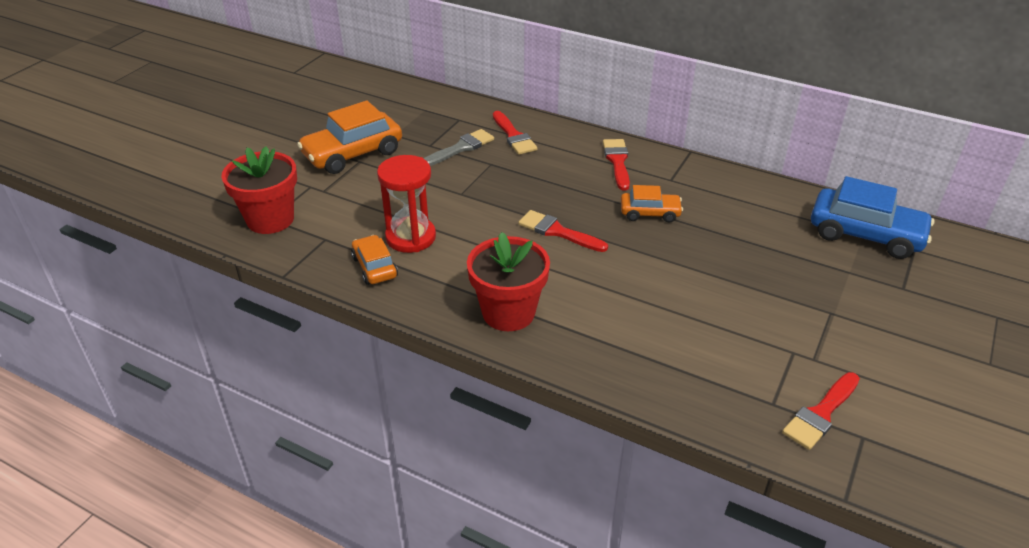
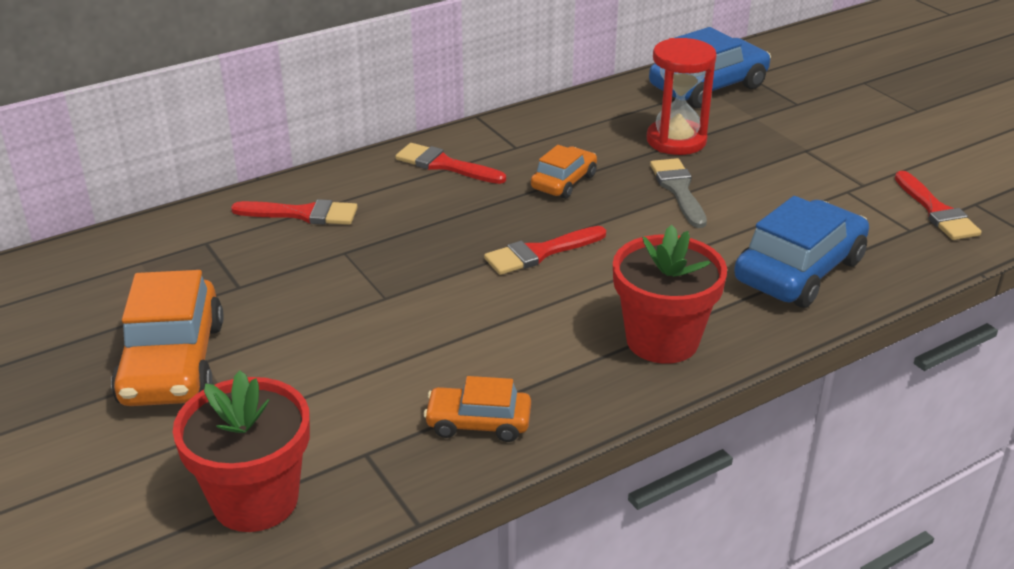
camera: 60 degrees left, 5 degrees down
(410, 237) = (441, 370): red hourglass -> red hourglass (676, 140)
(461, 148) = (279, 263): grey brush -> grey brush (678, 190)
(650, 354) = (799, 270): none -> blue car

